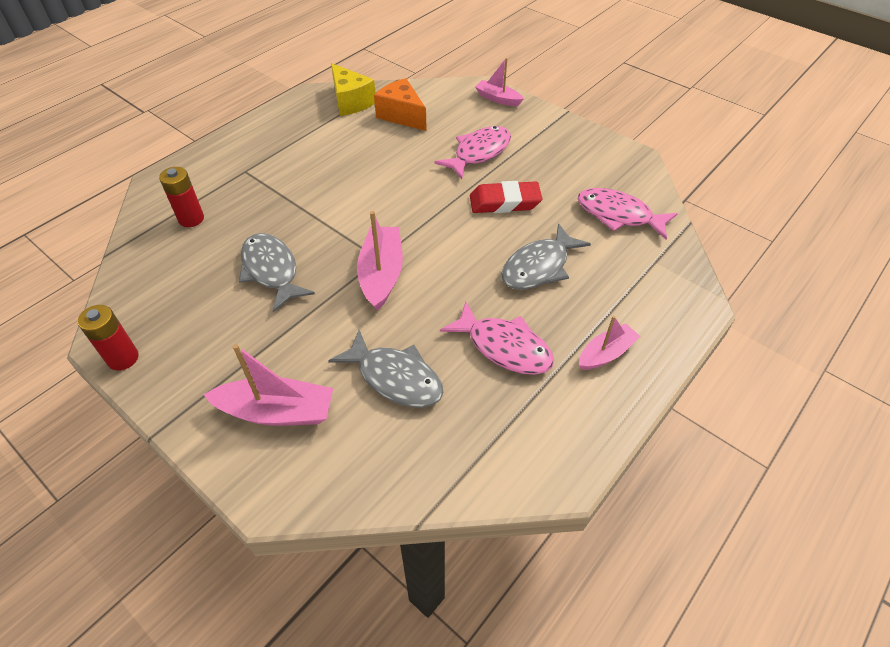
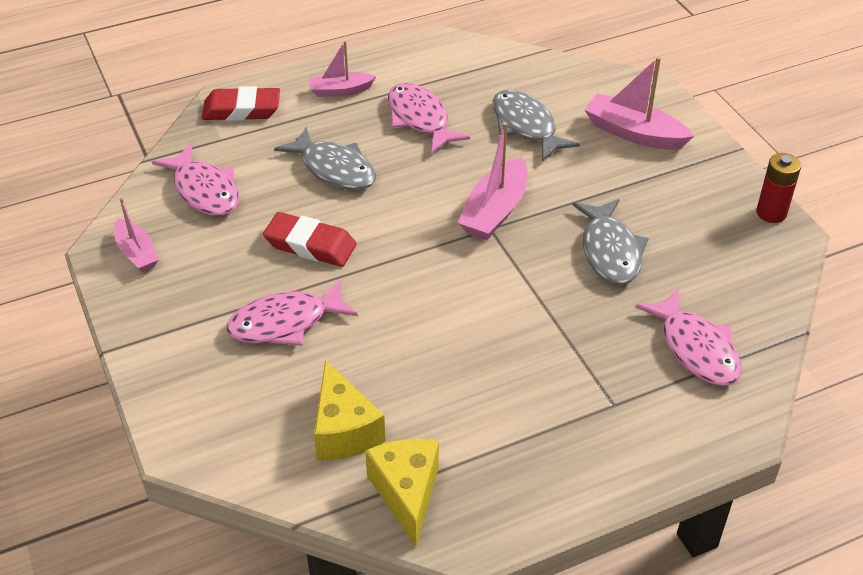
camera: 155 degrees left, 5 degrees down
(191, 219) = (696, 349): red battery -> pink fish
(402, 115) = (344, 430): orange cheese -> yellow cheese
(498, 99) = (178, 412): pink boat -> pink boat (137, 253)
(539, 267) = (334, 169): grey fish -> grey fish turned 60 degrees clockwise
(670, 296) = (241, 110): none -> red eraser

